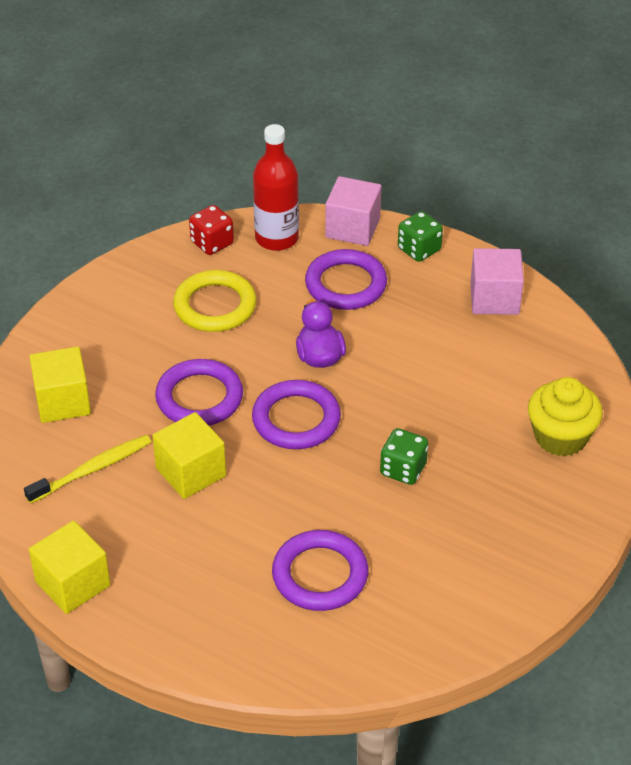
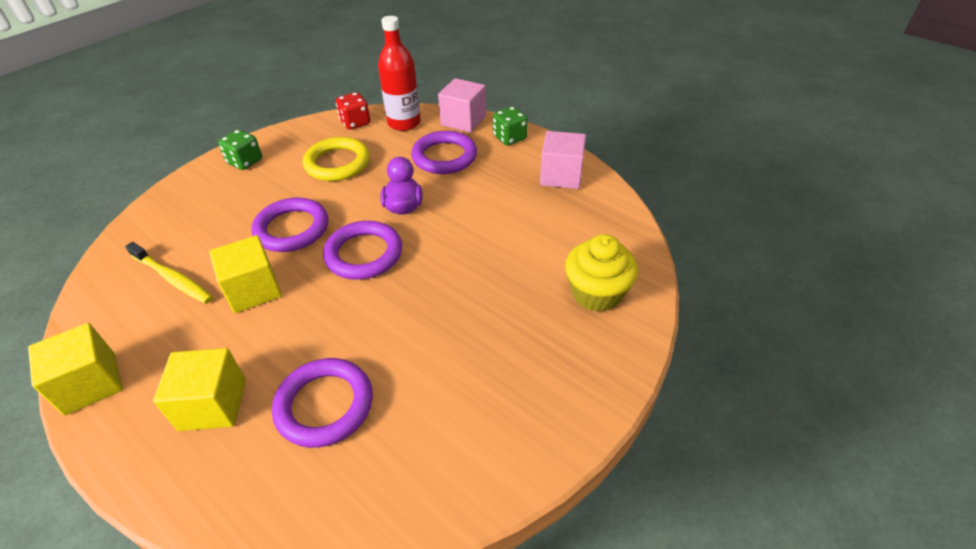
camera: 10 degrees right, 0 degrees up
(63, 401) = (183, 221): yellow cube -> yellow cube (213, 404)
(92, 469) = (173, 278): yellow toothbrush -> yellow toothbrush turned 60 degrees clockwise
(403, 469) = (442, 308): green dice -> green dice (245, 162)

